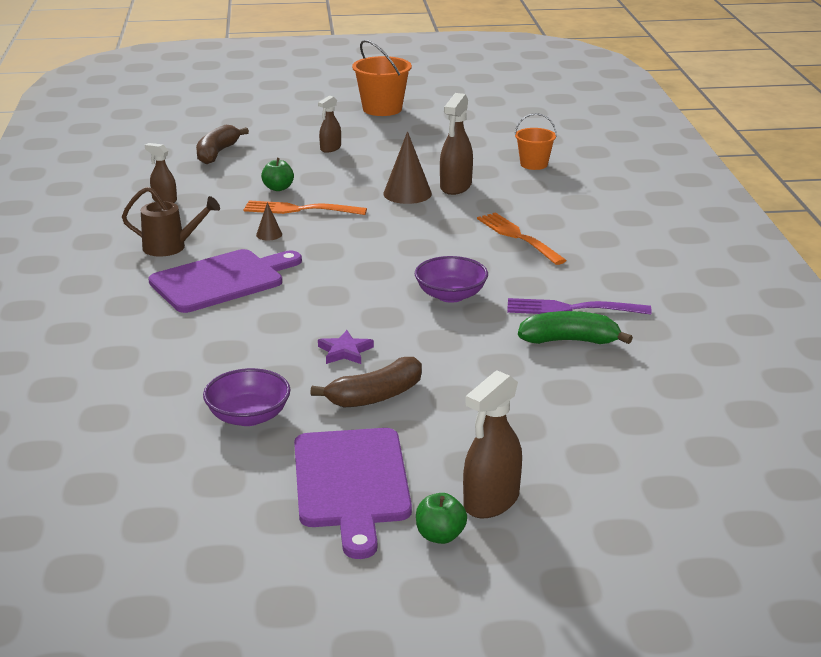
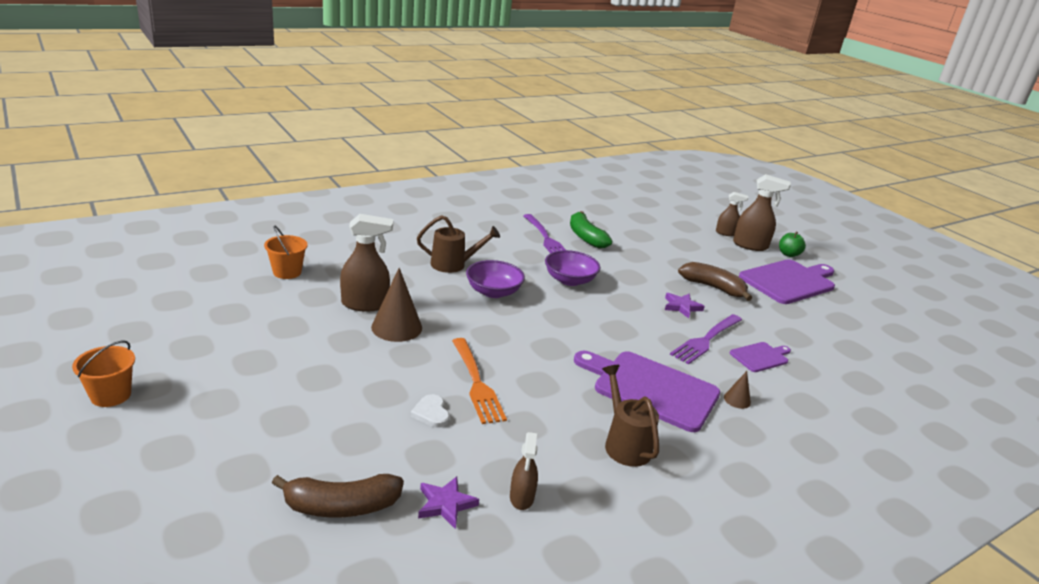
camera: 120 degrees left, 0 degrees up
(186, 178) = (445, 504): none -> purple star
(209, 364) = (760, 357): none -> purple cutting board
(248, 416) = (786, 325): purple bowl -> purple bowl (493, 292)
(268, 341) = (706, 339): none -> purple fork
(269, 234) = (545, 387): brown cone -> brown cone (737, 400)
(278, 188) = (431, 413): green apple -> white heart
(330, 148) = (285, 405): brown spray bottle -> brown spray bottle (725, 233)
(382, 109) = (111, 395): orange bucket -> orange bucket, size x0.63
(519, 237) = (454, 265): orange fork -> brown watering can

